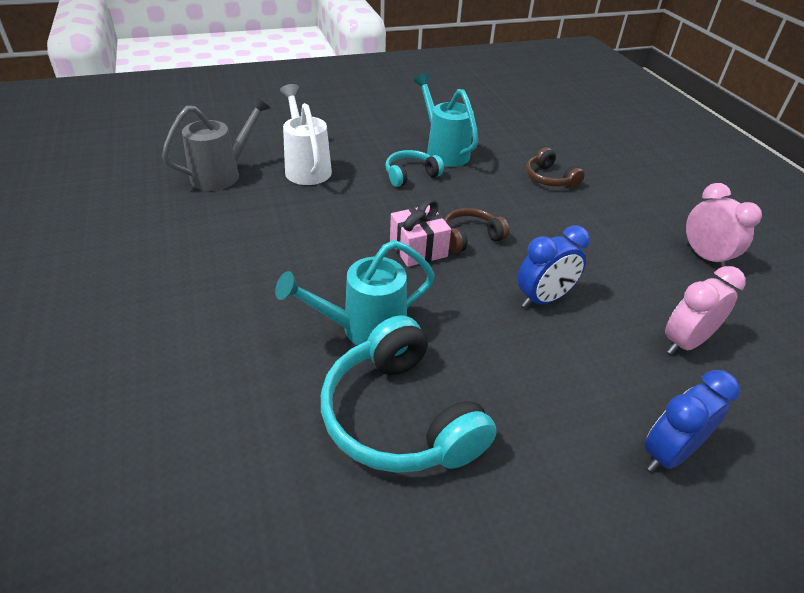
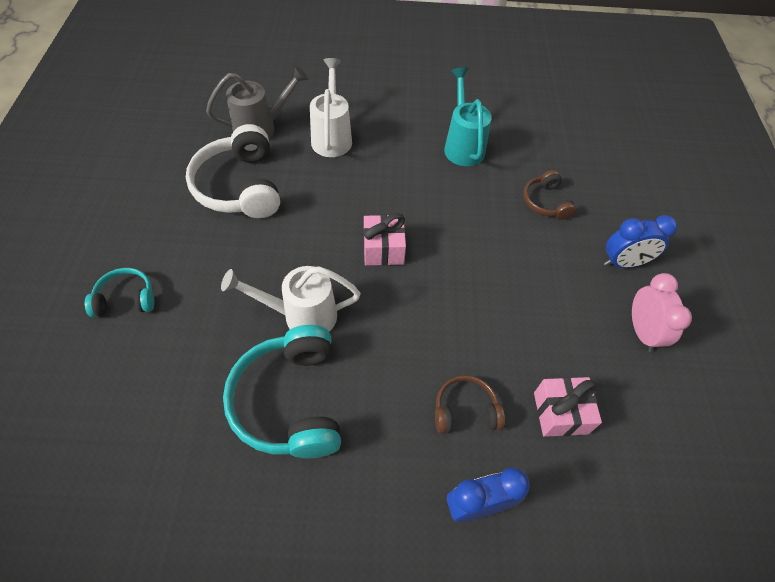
camera: 20 degrees right, 15 degrees up
(224, 228) = (239, 186): none -> white headphones
(364, 329) = (302, 316): turquoise watering can -> white watering can
(410, 175) = (418, 166): turquoise headphones -> turquoise headphones (126, 299)
(470, 237) = (434, 249): brown headphones -> brown headphones (465, 410)
(543, 299) = (461, 331): blue clock -> blue clock (623, 263)
(685, 342) = (560, 413): pink clock -> pink gift

